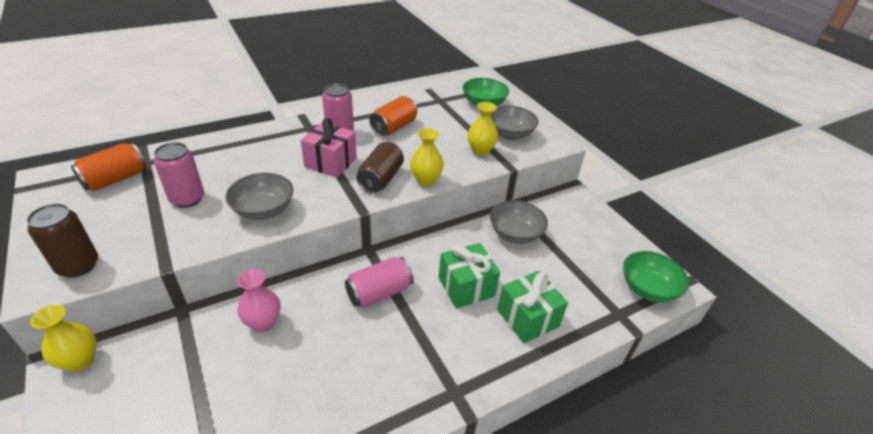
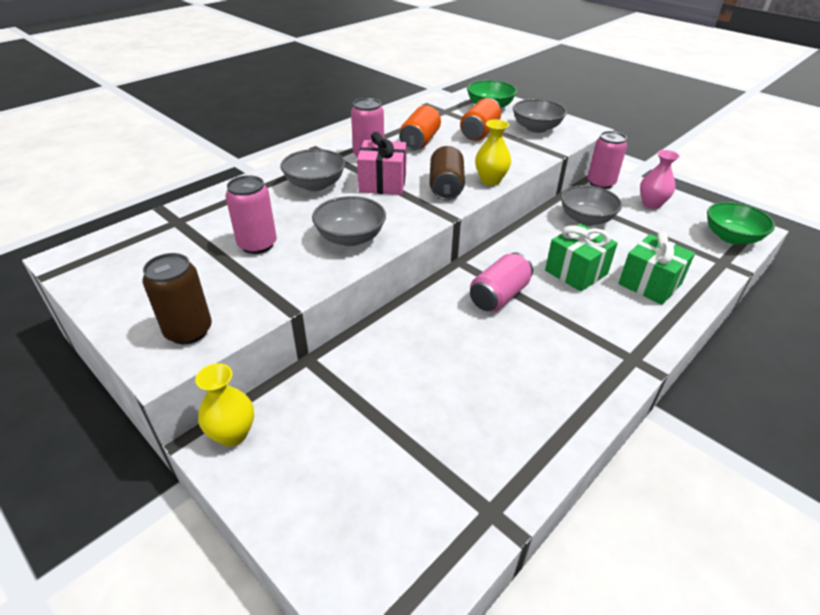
camera: 15 degrees left, 0 degrees up
(115, 179) = (156, 243): orange can -> orange can (479, 132)
(263, 323) = (404, 349): pink vase -> pink vase (651, 204)
(275, 152) = (315, 185): none -> grey bowl
(480, 151) = (521, 147): yellow vase -> none
(556, 199) = (600, 183): none -> pink can

